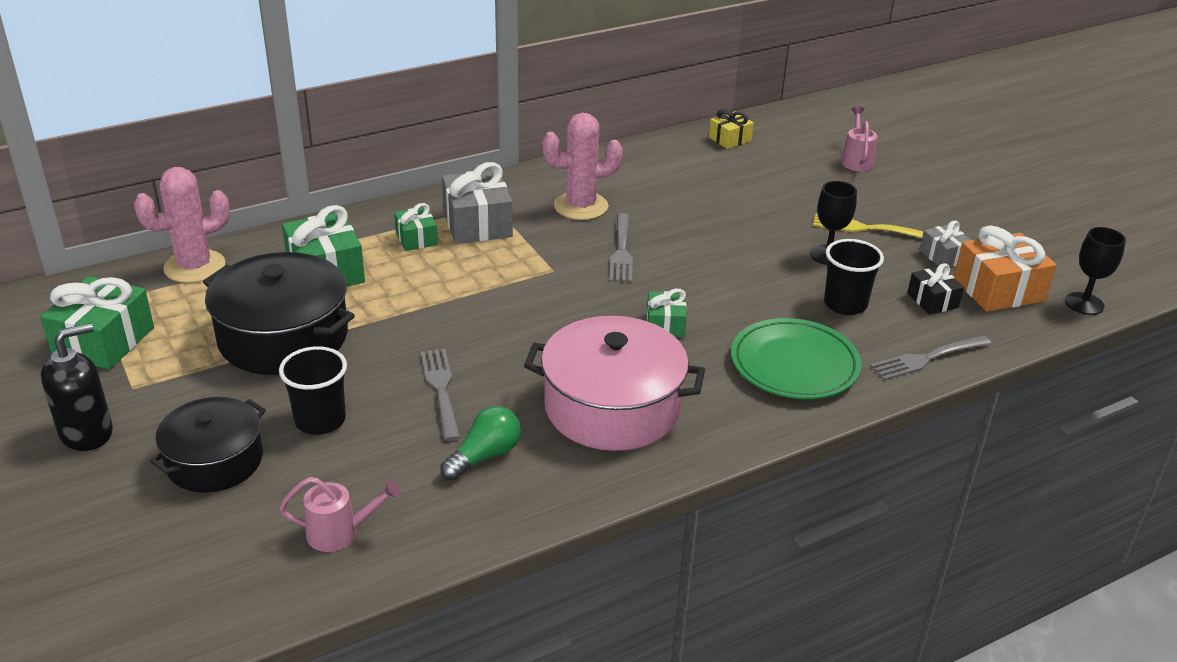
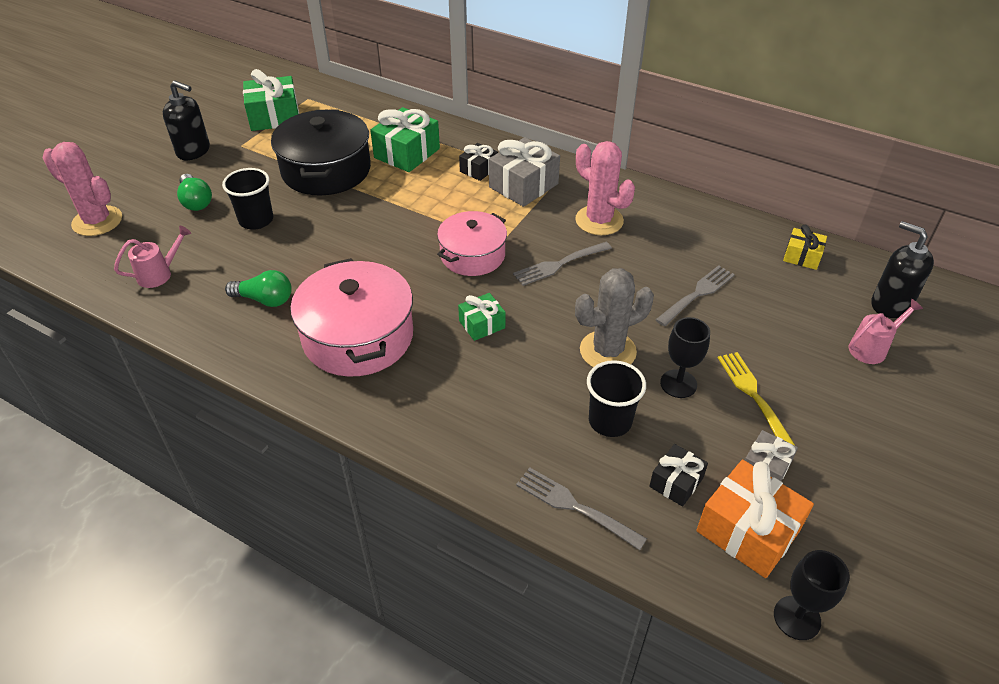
camera: 60 degrees right, 10 degrees up
(194, 267) = (368, 109): pink cactus -> pink cactus (97, 221)
(215, 461) = (196, 201): black pot -> green light bulb
(340, 533) = (159, 274): pink watering can -> pink watering can turned 90 degrees counterclockwise
(416, 239) = (478, 169): green gift -> black gift
(441, 390) = (320, 253): grey fork -> grey fork (697, 294)
(556, 293) = (472, 255): none -> pink pot
(761, 272) = (607, 351): none -> grey cactus
(794, 365) = (490, 418): green plate -> none
(817, 132) = (890, 304): none -> black soap dispenser

